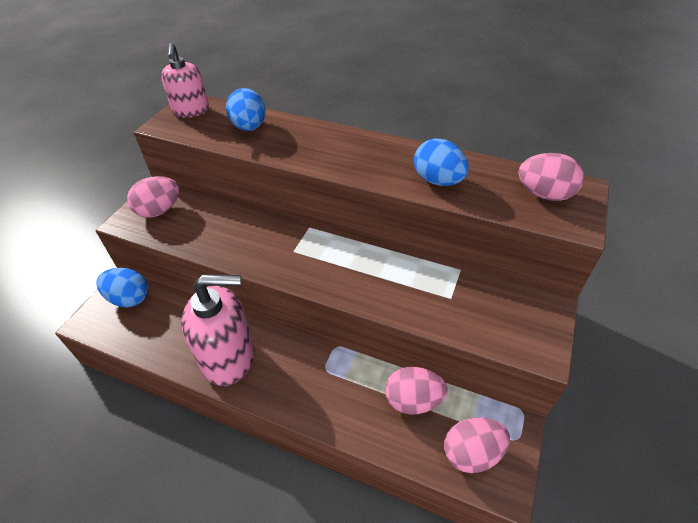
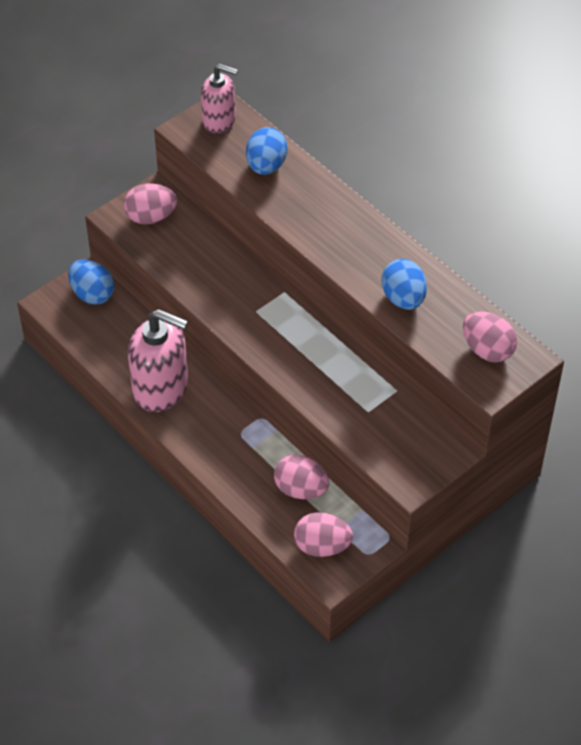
camera: 25 degrees right, 5 degrees up
(191, 111) = (219, 120): pink soap dispenser -> pink soap dispenser turned 90 degrees counterclockwise

